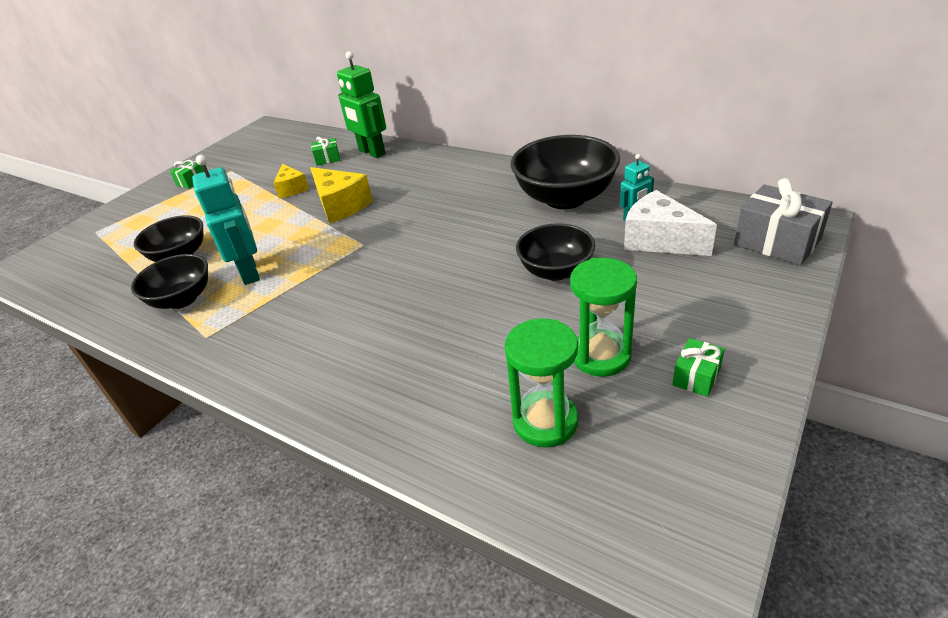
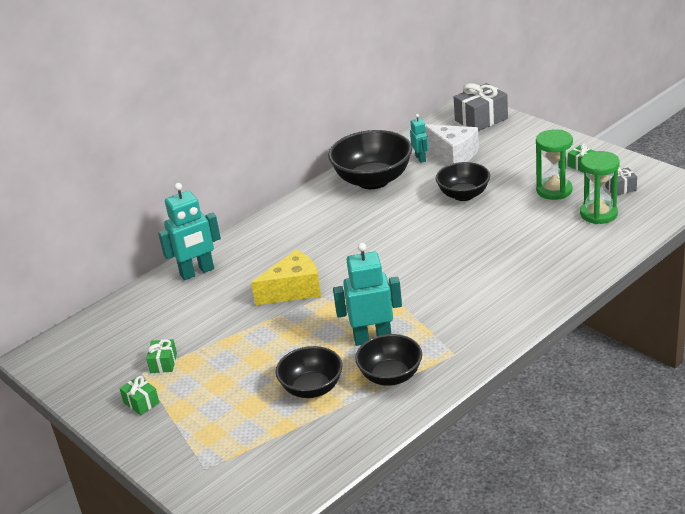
camera: 75 degrees left, 5 degrees down
(292, 189) = (231, 322): yellow cheese -> none
(327, 159) = (183, 301): green gift -> green gift (163, 363)
(371, 152) = (197, 272): green robot -> turquoise robot
(641, 440) = (620, 188): none -> grey gift
(659, 240) = (453, 154): white cheese -> white cheese turned 105 degrees counterclockwise

